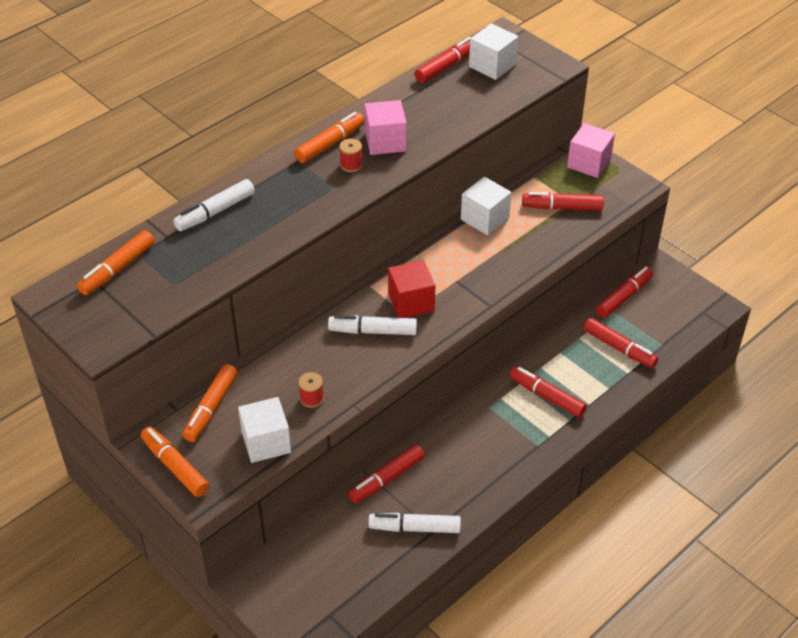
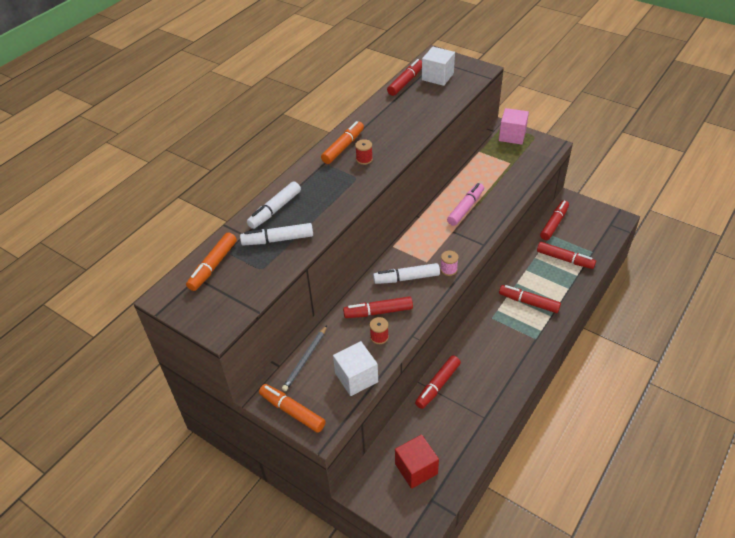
camera: 10 degrees left, 0 degrees up
(211, 408) = (305, 360): orange marker -> grey pencil
(385, 141) = (383, 139): pink cube -> none
(411, 302) = (426, 252): red cube -> red cube (416, 469)
(414, 528) = (471, 418): white marker -> white marker (278, 240)
(431, 330) = (448, 269): none -> pink spool
(484, 218) = (456, 185): white cube -> none
(485, 253) = (465, 208): none -> pink marker
(562, 207) = (506, 168): red marker -> red marker (378, 312)

